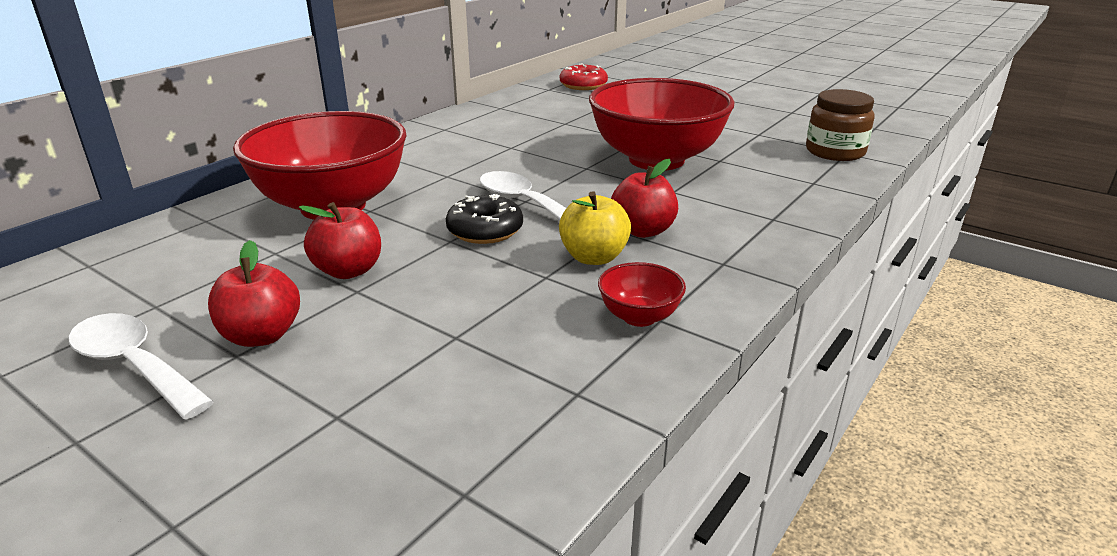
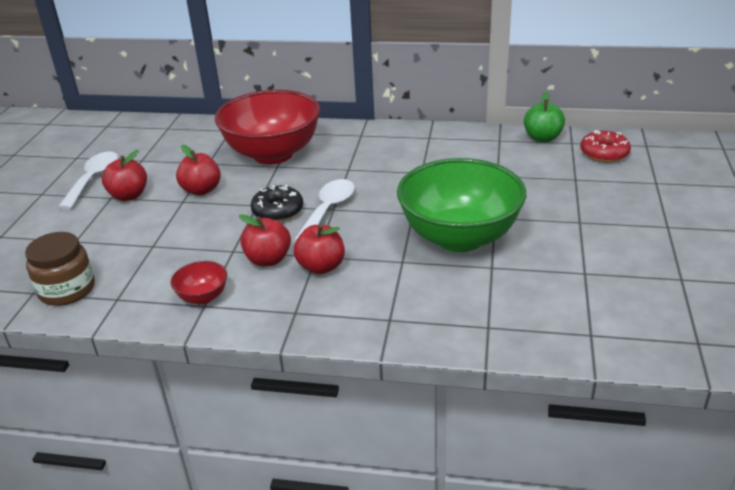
camera: 65 degrees right, 5 degrees up
(524, 94) = (542, 138): none -> green apple
(594, 257) = (268, 259): yellow apple -> red apple
(656, 160) = (459, 237): red bowl -> green bowl
(835, 152) = (585, 327): brown jar -> brown jar (67, 290)

